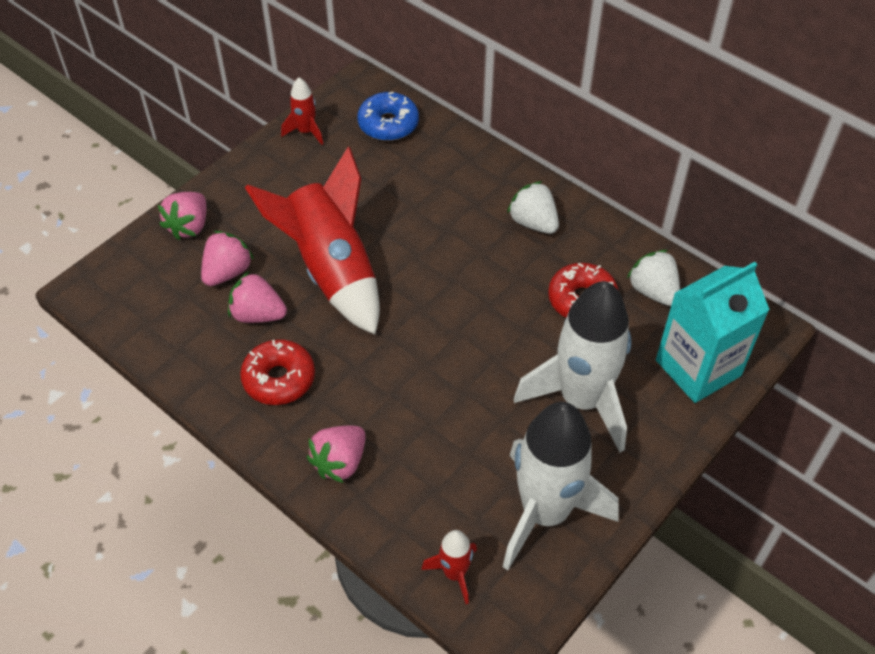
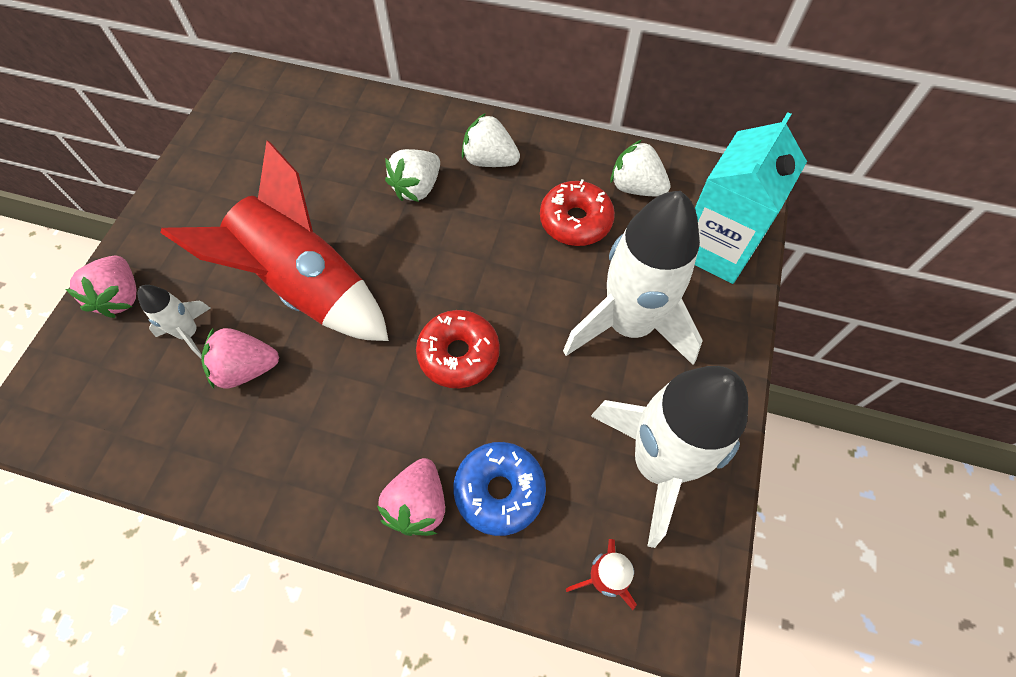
camera: 25 degrees left, 10 degrees up
(227, 272) = (189, 333): pink strawberry -> white rocket
(279, 379) = (304, 435): red donut -> red donut (459, 354)
(306, 131) = (210, 146): red rocket -> none
(388, 124) = (295, 110): blue donut -> blue donut (499, 491)
(459, 224) = (417, 188): none -> white strawberry

